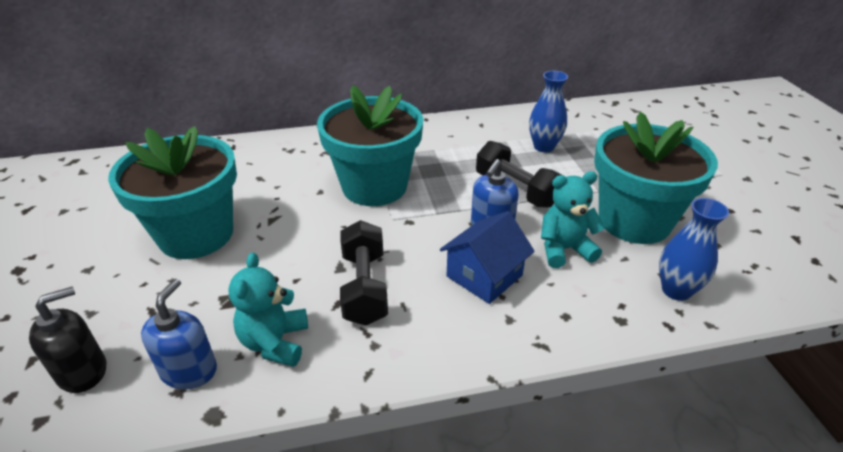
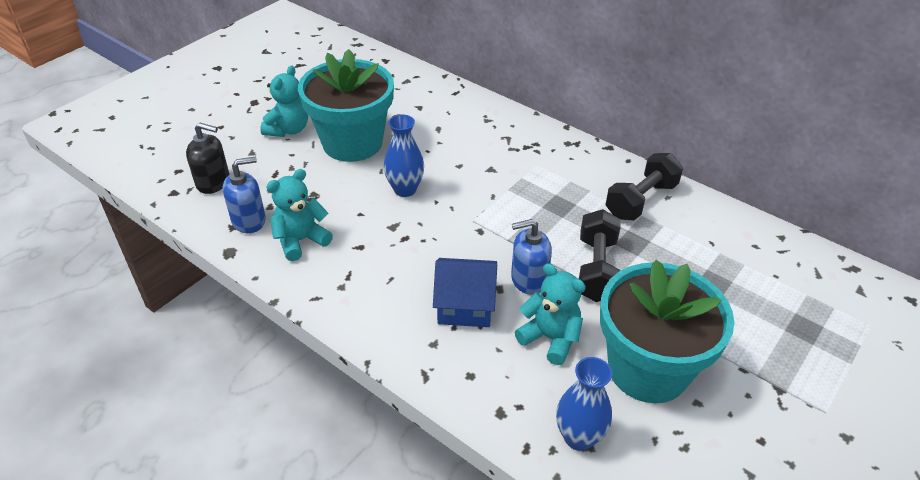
camera: 50 degrees right, 5 degrees up
(104, 267) = (288, 130): none -> turquoise teddy bear
(364, 287) = (386, 250): black dumbbell -> black dumbbell (640, 200)
(374, 186) = (498, 188): turquoise flower pot -> none
(544, 147) = (688, 254): blue vase -> blue vase (405, 189)

